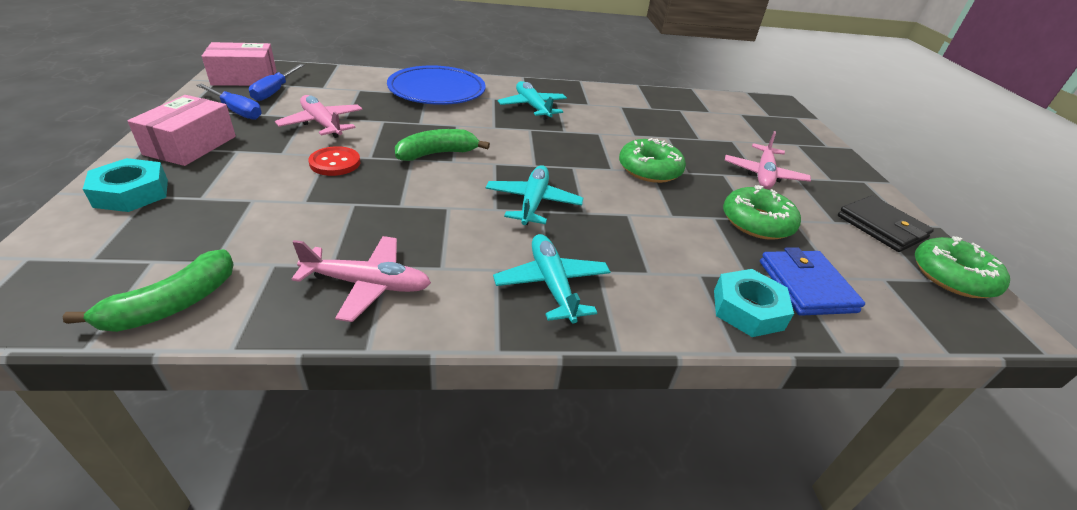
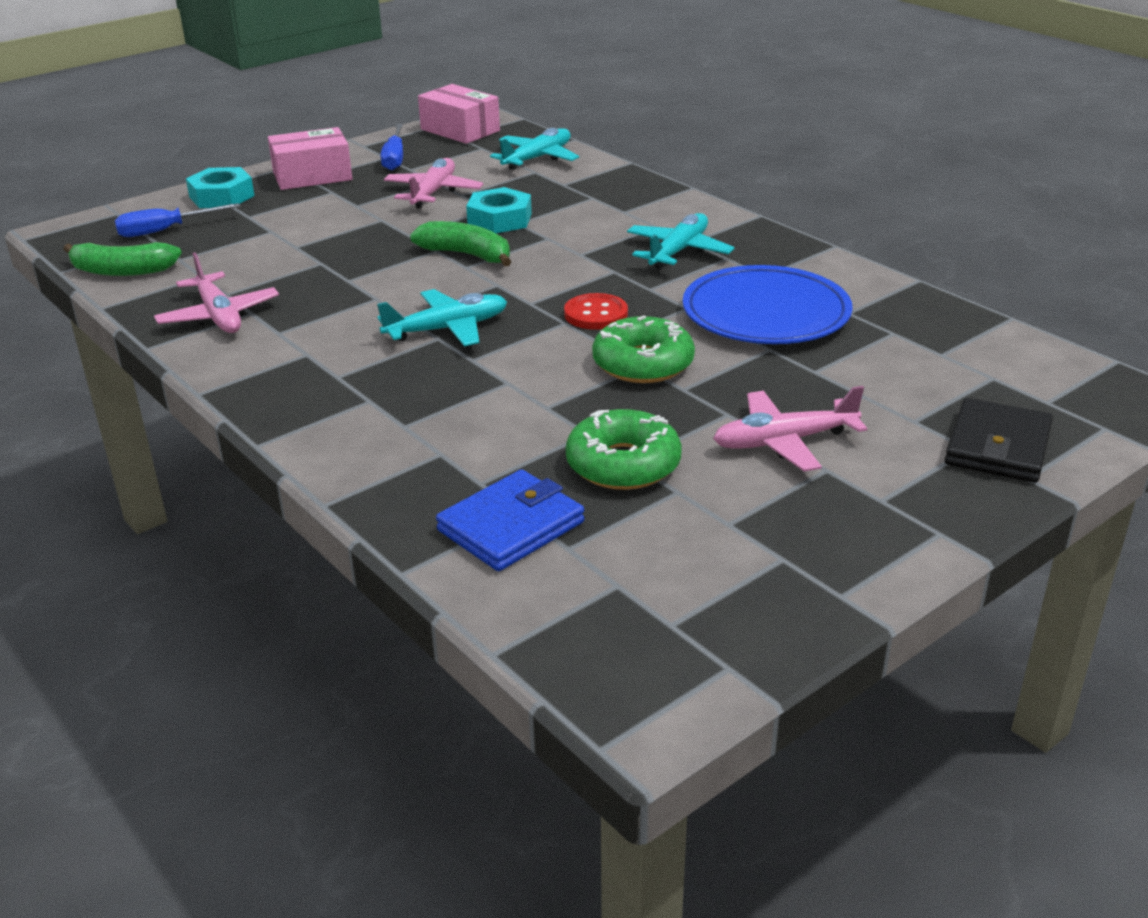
camera: 60 degrees right, 5 degrees down
(275, 91) = (458, 150): blue screwdriver -> blue screwdriver (165, 230)
(335, 163) = (373, 228): red button -> red button (596, 314)
(437, 90) = (611, 197): blue plate -> blue plate (766, 313)
(552, 284) = (316, 384): turquoise plane -> turquoise plane (537, 158)
(748, 309) = (409, 496): turquoise nut -> turquoise nut (500, 219)
(881, 227) = (782, 567): black wallet -> black wallet (998, 447)
(952, 276) = (716, 648): green donut -> none

